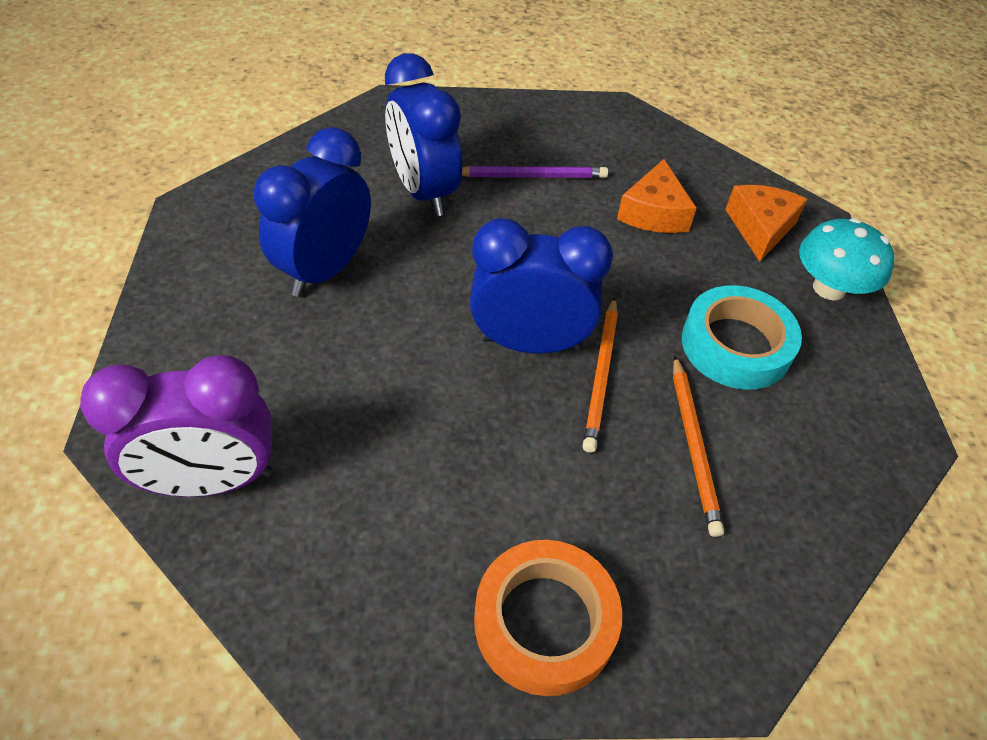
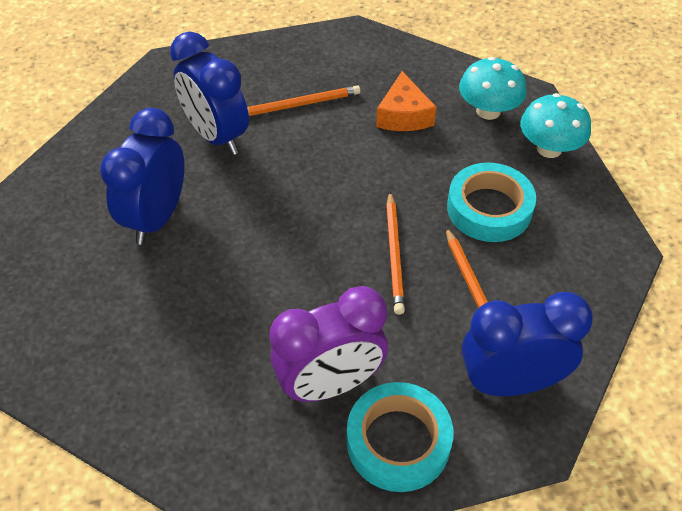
camera: 10 degrees left, 0 degrees up
(212, 480) = (122, 400): purple clock -> purple clock (330, 384)
(530, 343) = (334, 241): blue clock -> blue clock (510, 383)
(531, 176) = (299, 104): purple pencil -> orange pencil
(545, 621) = (398, 441): orange tape -> turquoise tape
(760, 228) = (488, 111): orange cheese -> turquoise mushroom

